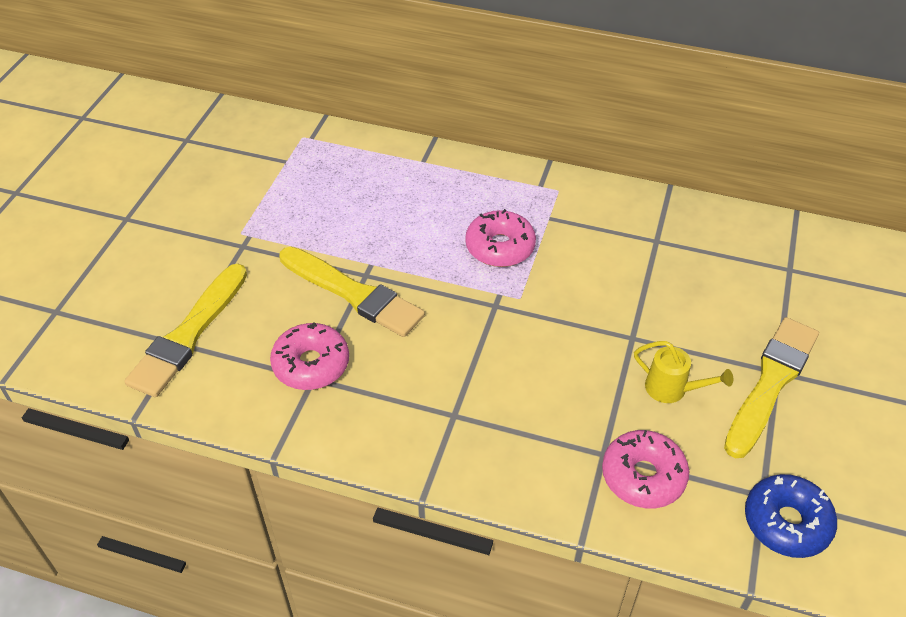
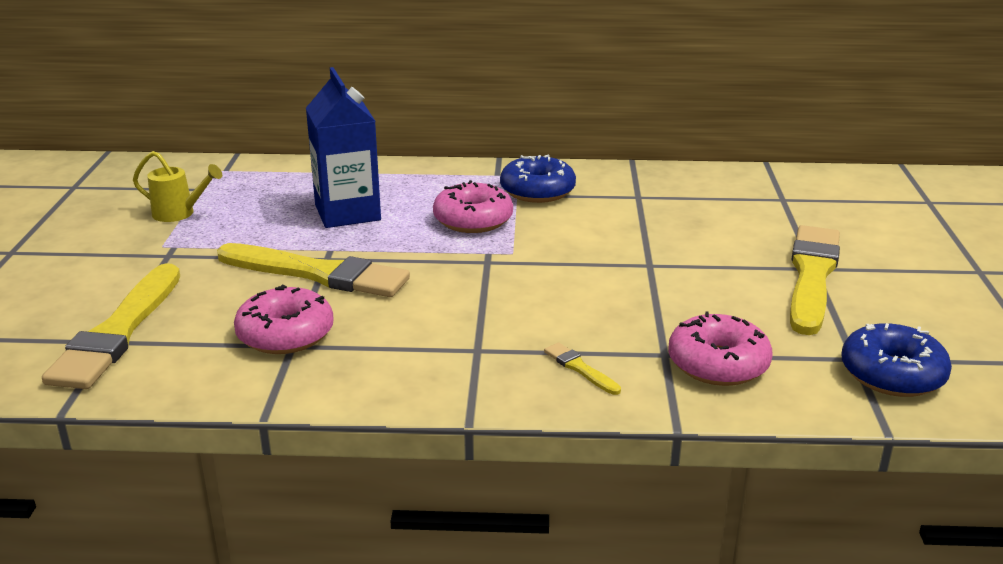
camera: 15 degrees left, 20 degrees down
(397, 217) = (347, 213): none -> blue carton
(528, 456) = (580, 368): none -> yellow brush
(568, 216) = (537, 191): none -> blue donut
(672, 389) = (712, 295): yellow watering can -> yellow watering can (179, 213)

